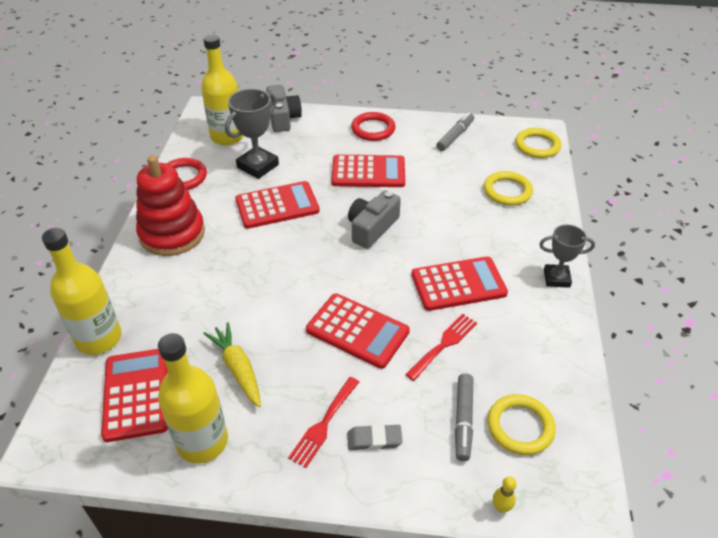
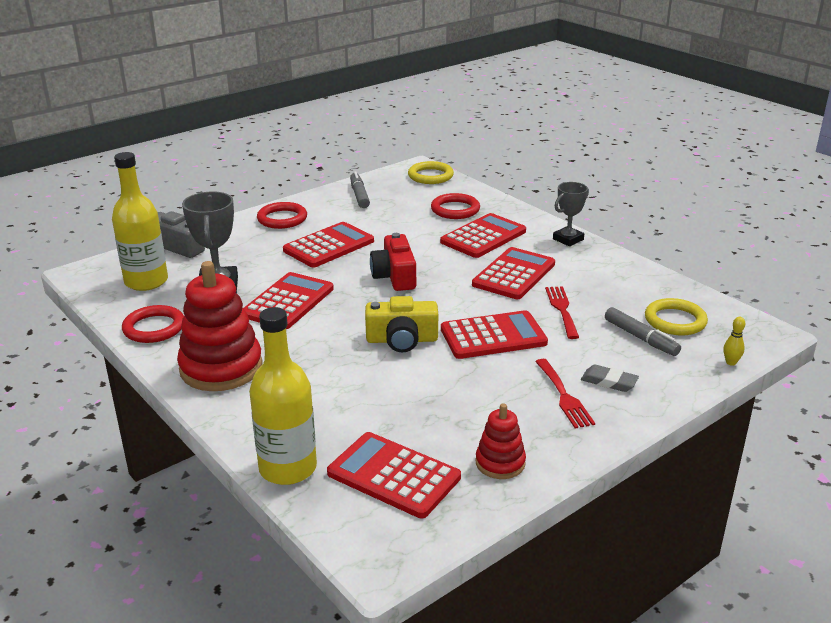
camera: 45 degrees left, 15 degrees down
(202, 442) = (500, 463): yellow bottle -> red stacking toy
(238, 369) = (447, 409): yellow carrot -> none
(296, 288) = (402, 340): none -> yellow camera
(372, 228) = (395, 276): grey camera -> red camera
(374, 439) = (609, 382): grey eraser -> grey eraser turned 75 degrees clockwise
(489, 232) = (483, 237): none -> red calculator
(507, 191) = (455, 209): yellow ring -> red ring

